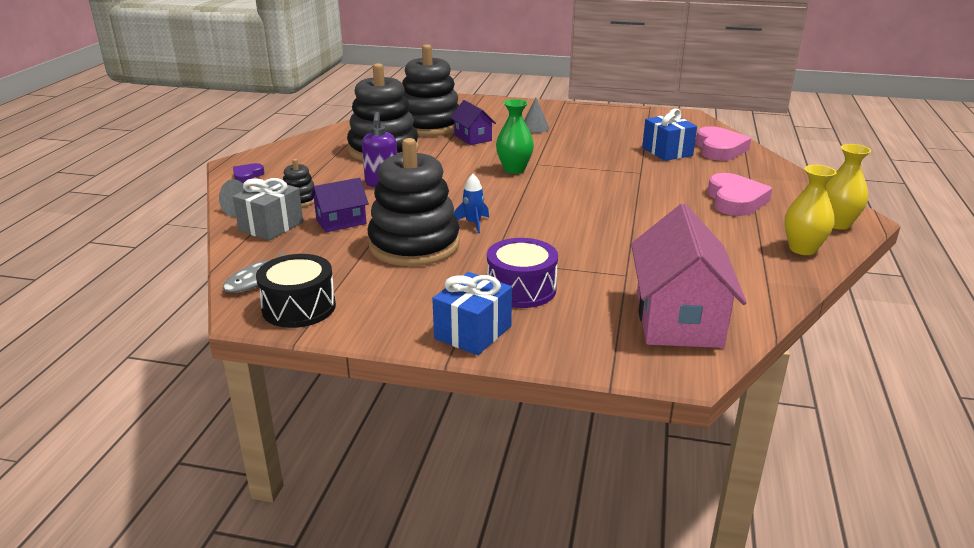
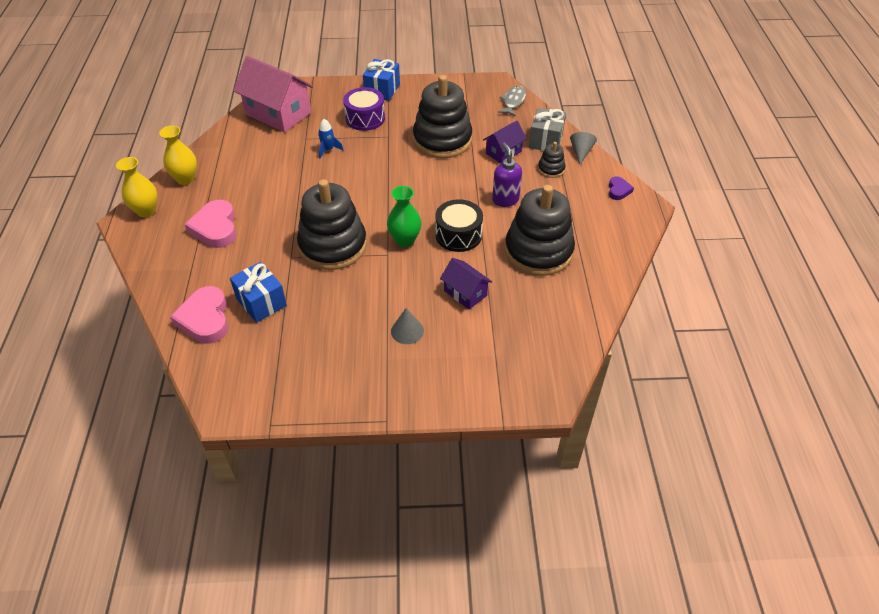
camera: 165 degrees right, 20 degrees up
(299, 307) = (477, 89): black drum -> black drum (458, 235)
(429, 125) = (524, 312): black stacking toy -> black stacking toy (333, 246)
(473, 223) = (413, 166): blue rocket -> blue rocket (328, 150)
(678, 318) = (278, 113): pink house -> pink house turned 45 degrees counterclockwise

